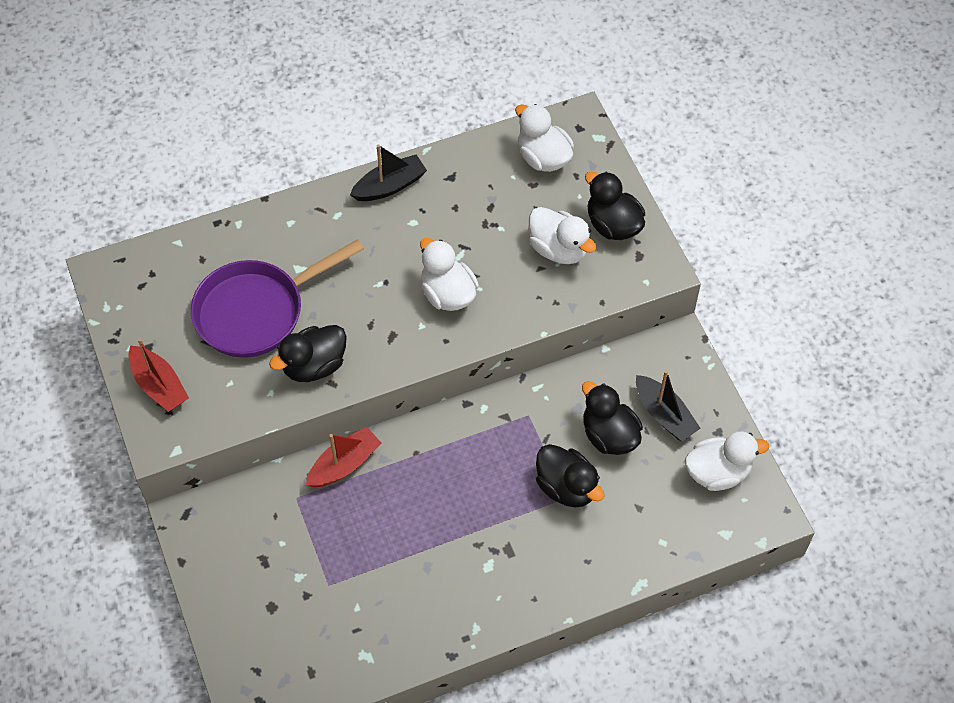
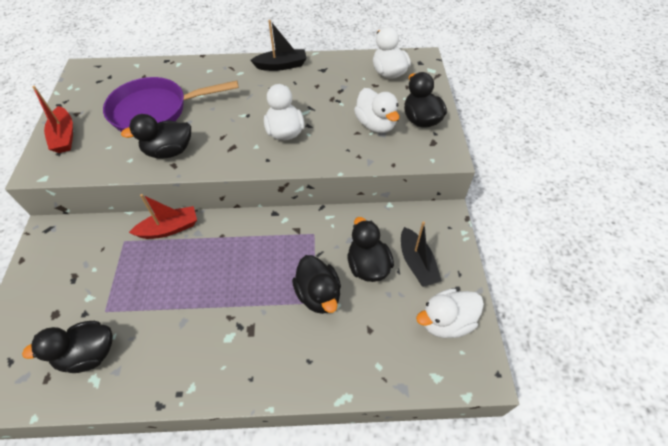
camera: 20 degrees right, 5 degrees down
(342, 634) = (89, 354): none -> black duck
(718, 472) = (446, 322): white duck -> white duck turned 150 degrees clockwise

